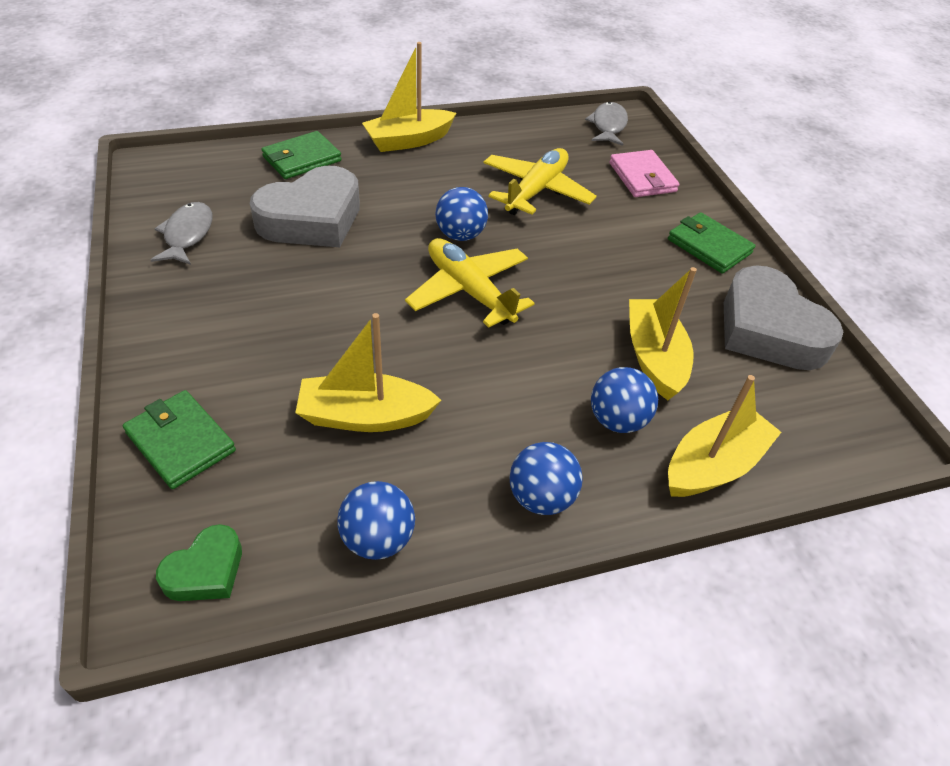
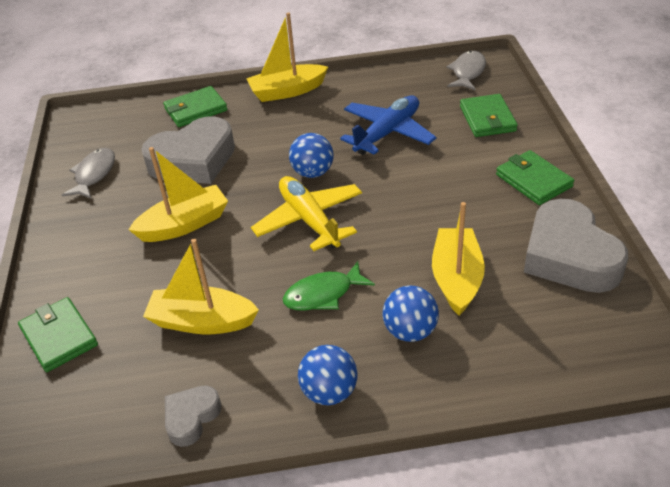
camera: 15 degrees right, 5 degrees down
(206, 571) = (59, 434): green heart -> none
(378, 539) = (191, 418): blue ball -> grey heart
(506, 379) = (323, 294): none -> green fish
(536, 191) = (387, 133): yellow plane -> blue plane
(642, 177) = (487, 119): pink wallet -> green wallet
(713, 465) = (485, 372): yellow boat -> yellow boat (184, 224)

